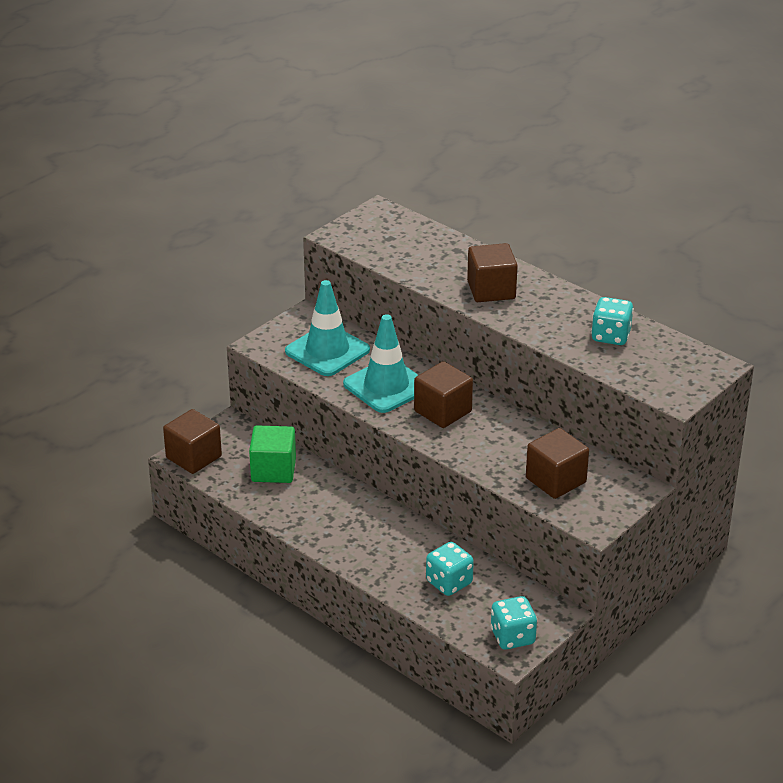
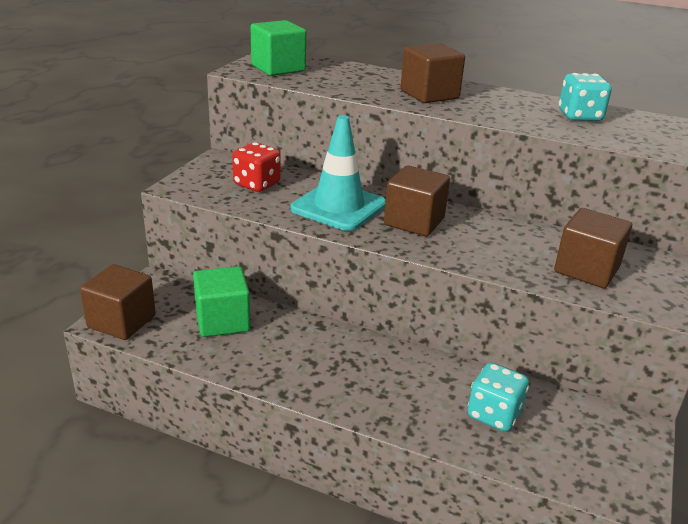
camera: 20 degrees left, 5 degrees down
(327, 351) = (257, 184): turquoise traffic cone -> red dice
(371, 235) = (278, 68): none -> green cube
(512, 637) = (616, 470): turquoise dice -> none

